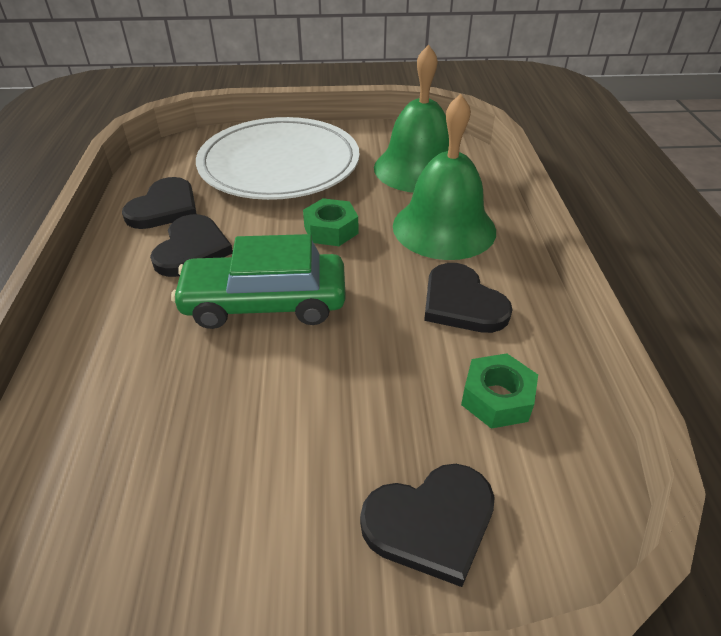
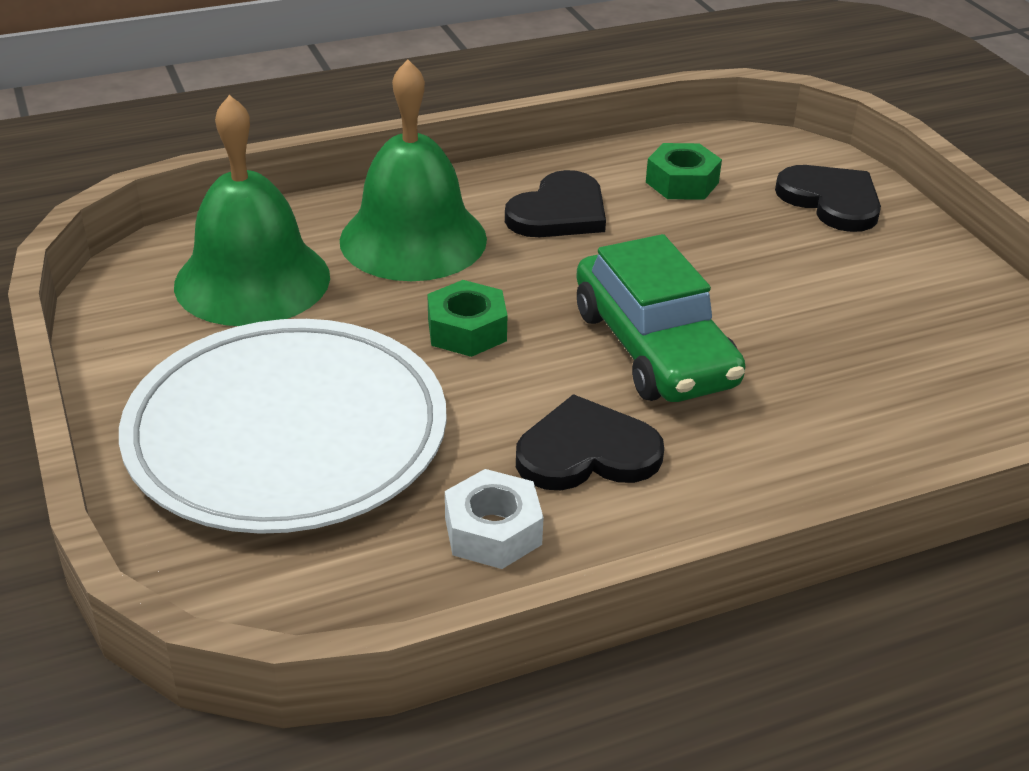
camera: 110 degrees left, 5 degrees down
(164, 207) = (493, 531): black heart -> white nut

